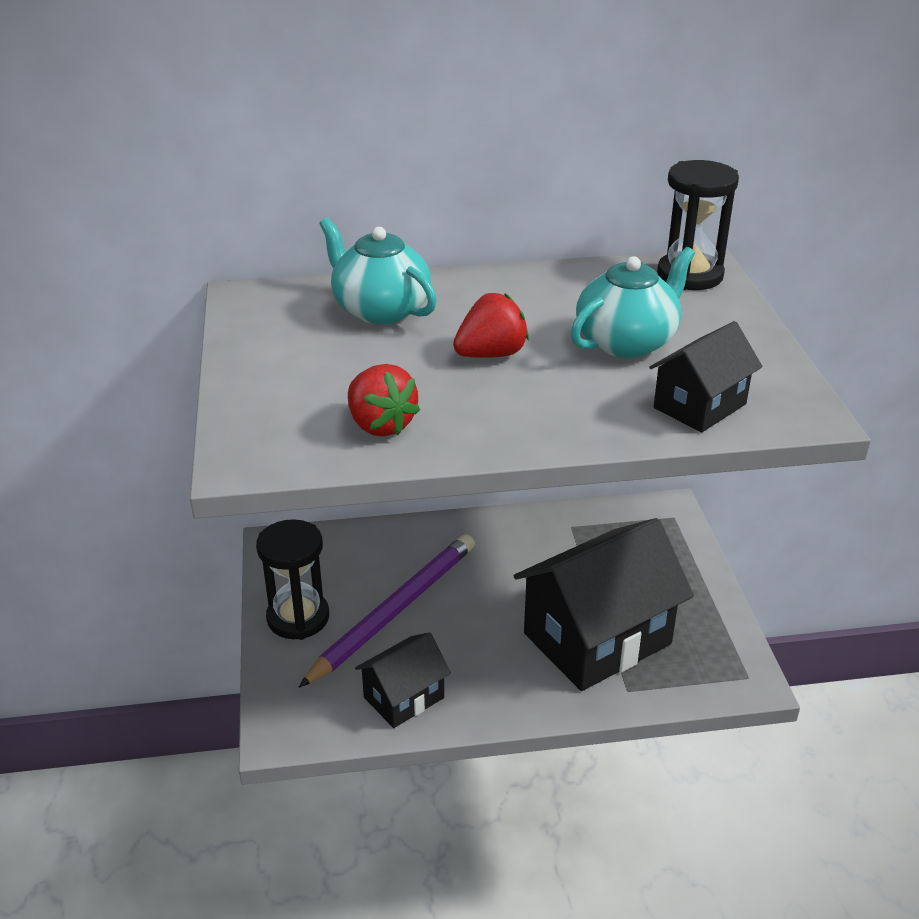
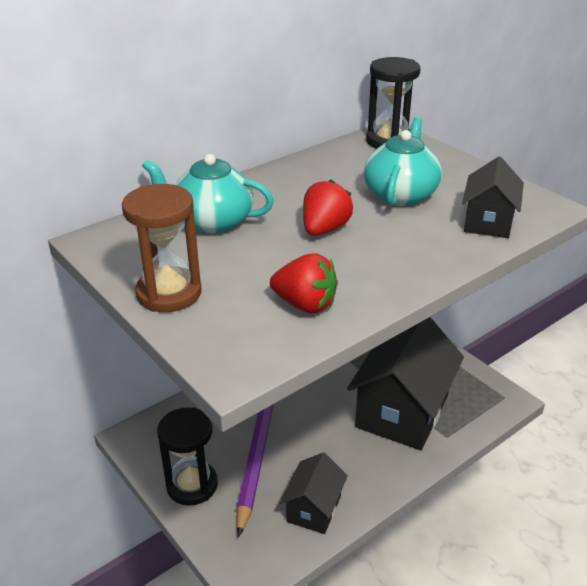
camera: 30 degrees left, 0 degrees up
(261, 369) = (169, 293): none -> brown hourglass

